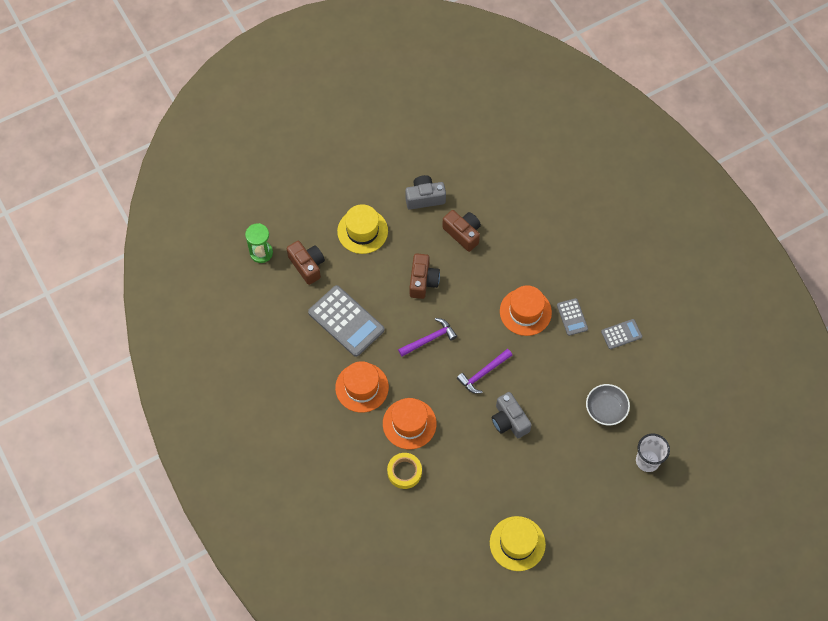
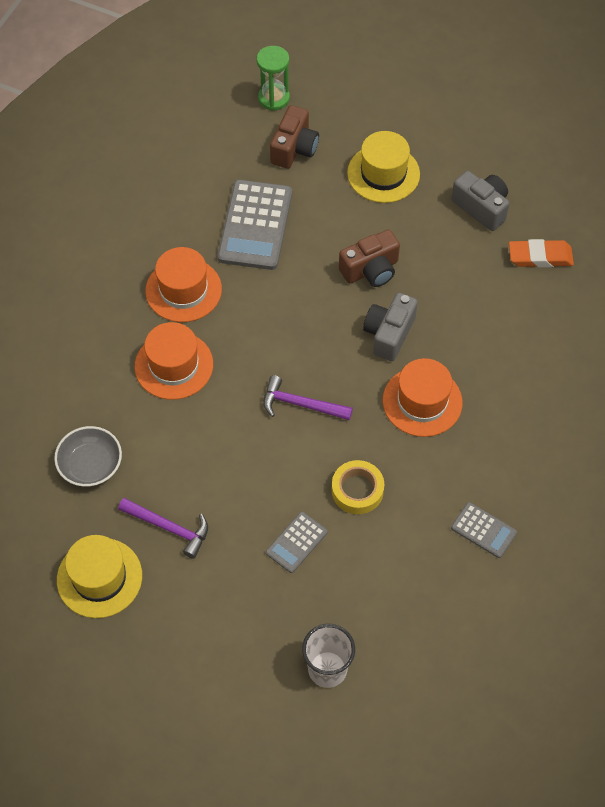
camera: 55 degrees right, 5 degrees down
(404, 472) = (107, 397): yellow tape -> yellow tape (357, 490)
(429, 339) = (300, 321): purple hammer -> purple hammer (169, 528)
(463, 233) = (469, 273): brown camera -> none
(478, 192) = (540, 257): none -> orange eraser
(509, 421) = (259, 471): grey camera -> grey camera (389, 334)
(572, 317) = (459, 458): grey calculator -> grey calculator (296, 542)
(606, 409) = (362, 574): grey bowl -> grey bowl (90, 465)

